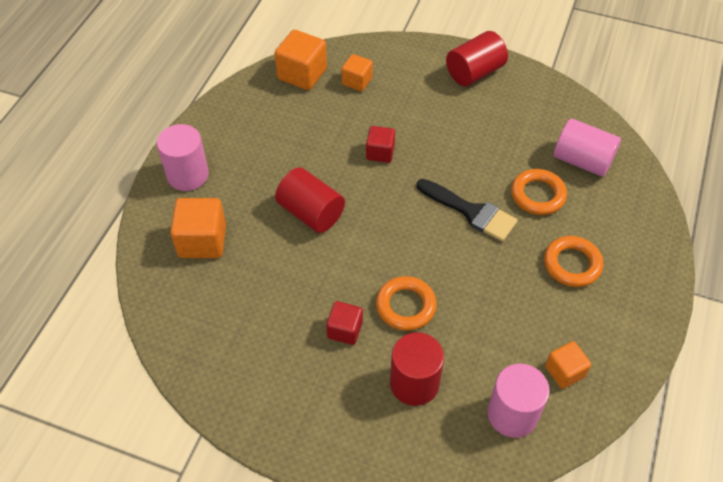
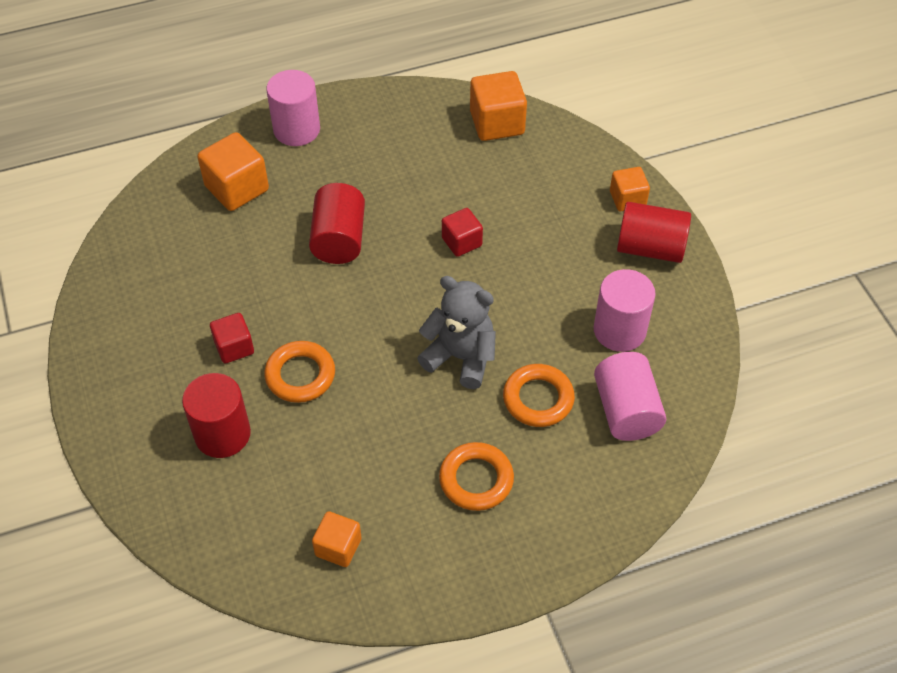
camera: 50 degrees right, 0 degrees up
(357, 81) = (533, 167): orange cube -> orange cube (627, 199)
(471, 212) = (460, 357): black brush -> grey teddy bear
(512, 414) = (253, 531): pink cylinder -> pink cylinder (619, 330)

